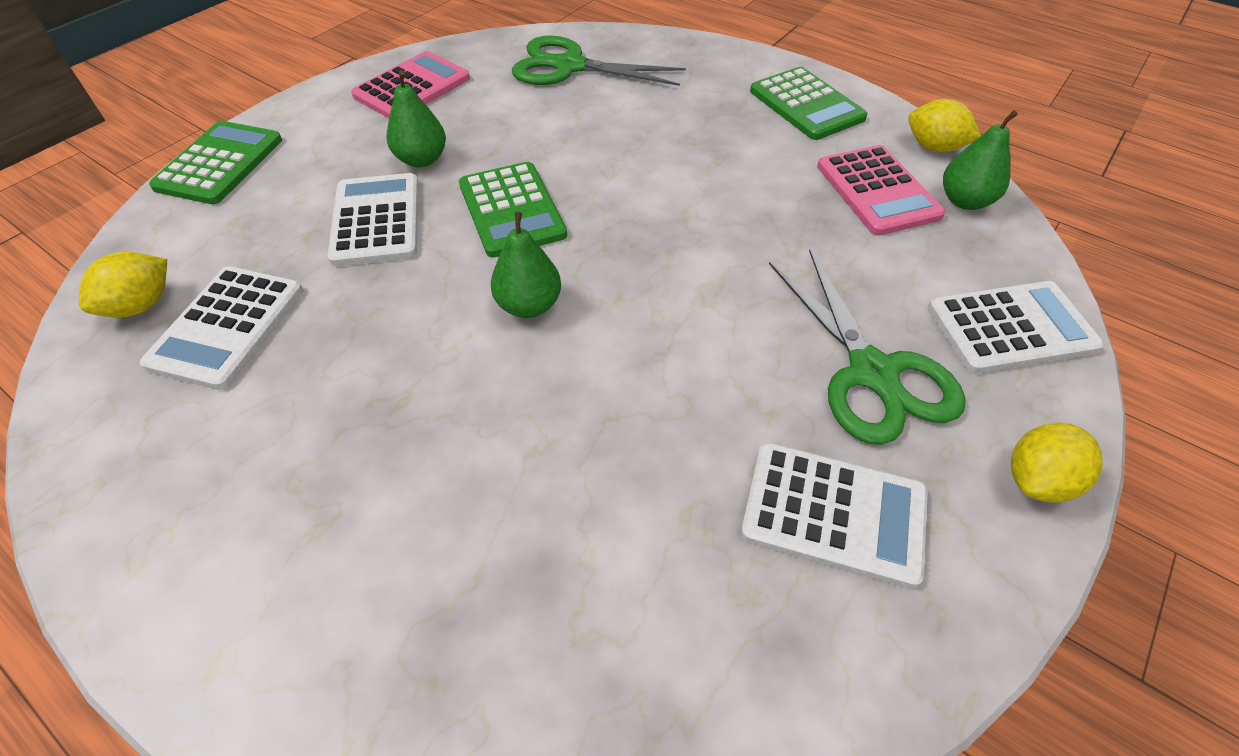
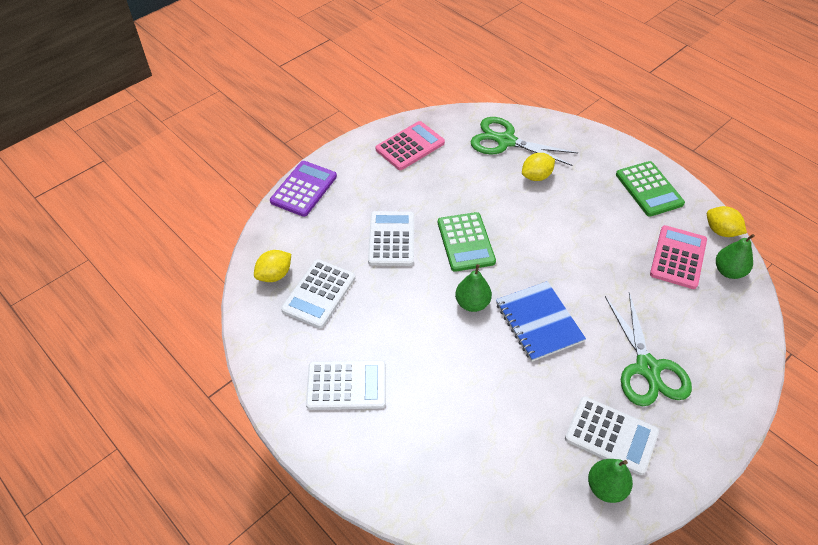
camera: 10 degrees right, 0 degrees up
(219, 163) = (304, 189): green calculator -> purple calculator
(422, 160) = (416, 201): green pear -> green pear (606, 487)
(656, 321) = (538, 322): none -> blue notebook
(877, 191) = (678, 257): pink calculator -> pink calculator turned 150 degrees counterclockwise
(1010, 328) = (730, 354): white calculator -> white calculator (346, 385)
(1037, 480) = (717, 436): yellow lemon -> yellow lemon (536, 176)

